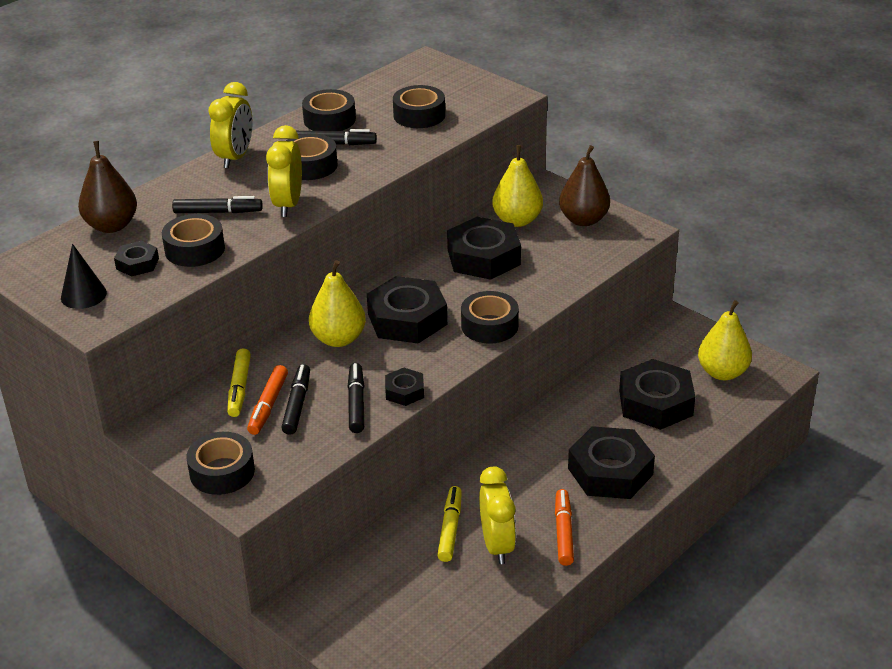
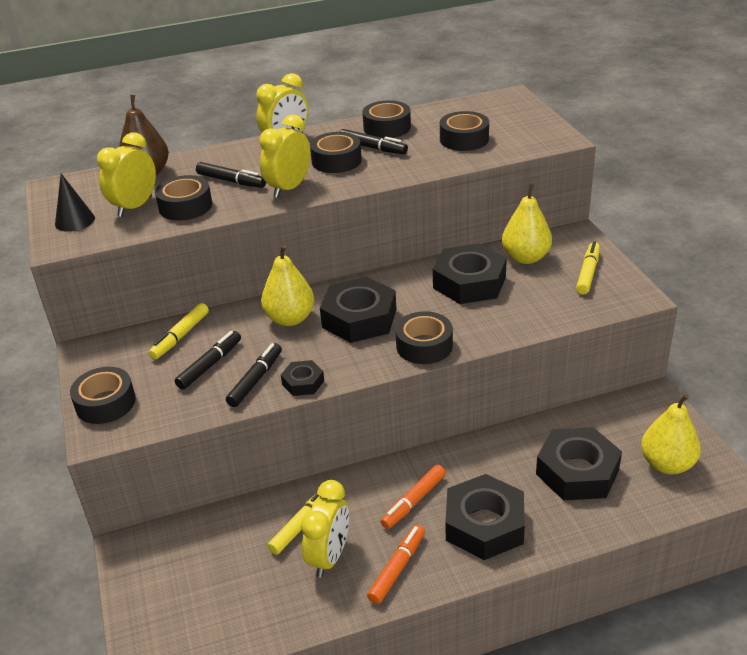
camera: 30 degrees right, 0 degrees up
(137, 263) = (135, 207): black nut -> yellow clock
(268, 405) = (188, 358): orange marker -> orange marker (413, 501)
(583, 220) = (588, 273): brown pear -> yellow marker

